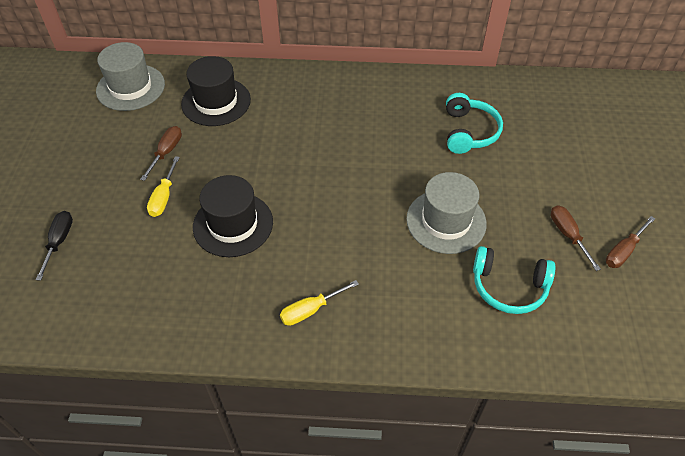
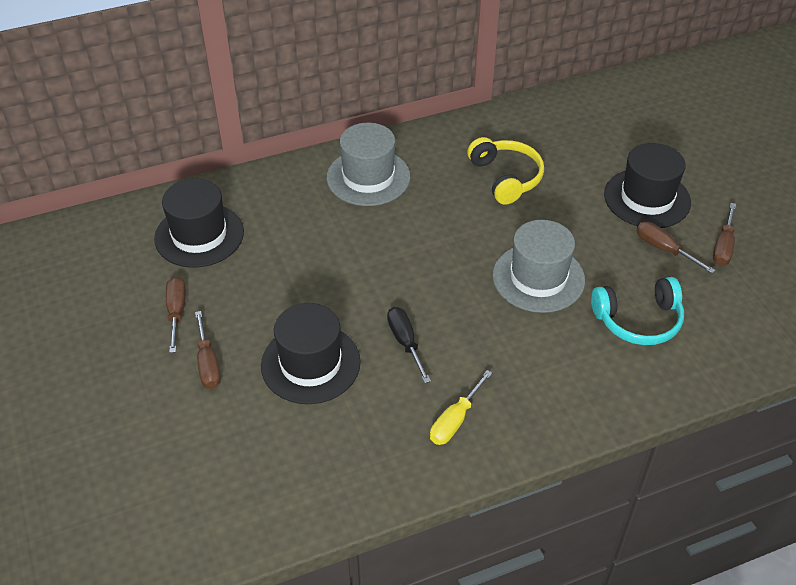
camera: 25 degrees left, 5 degrees down
(59, 242) = (111, 461): black screwdriver -> black screwdriver (405, 343)
(130, 87) = (78, 252): grey hat -> grey hat (368, 177)
(164, 197) = (208, 363): yellow screwdriver -> brown screwdriver
(469, 132) = (505, 177): turquoise headphones -> yellow headphones
(578, 187) = (647, 198): none -> black hat

